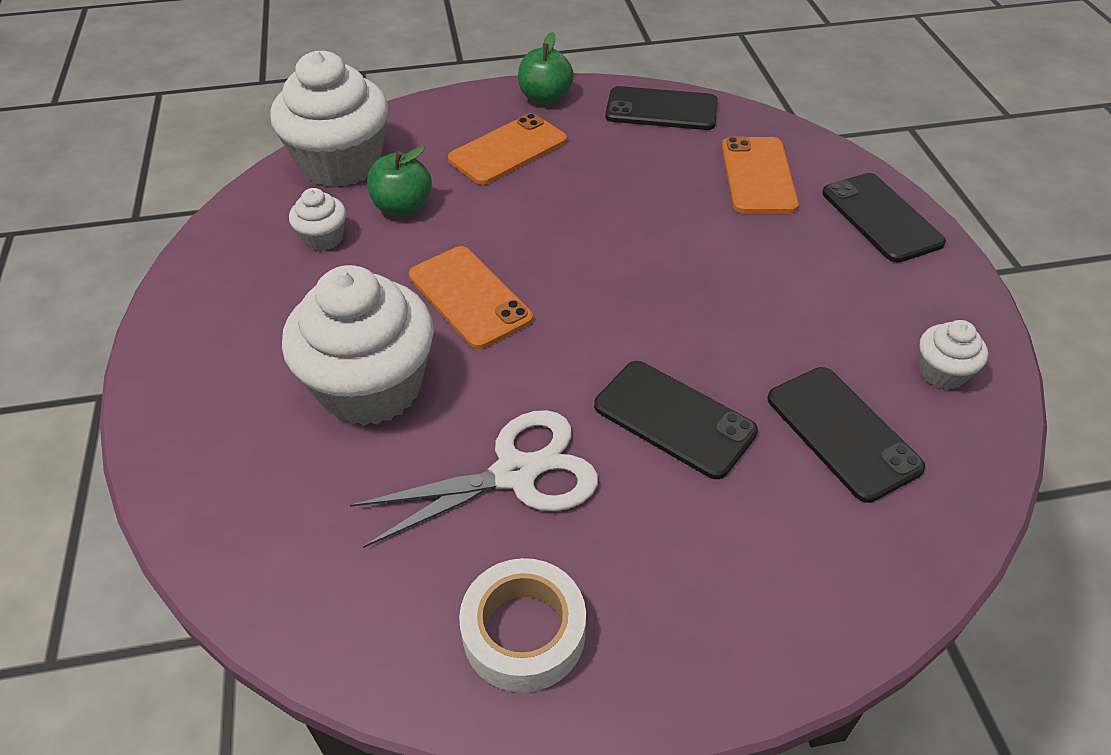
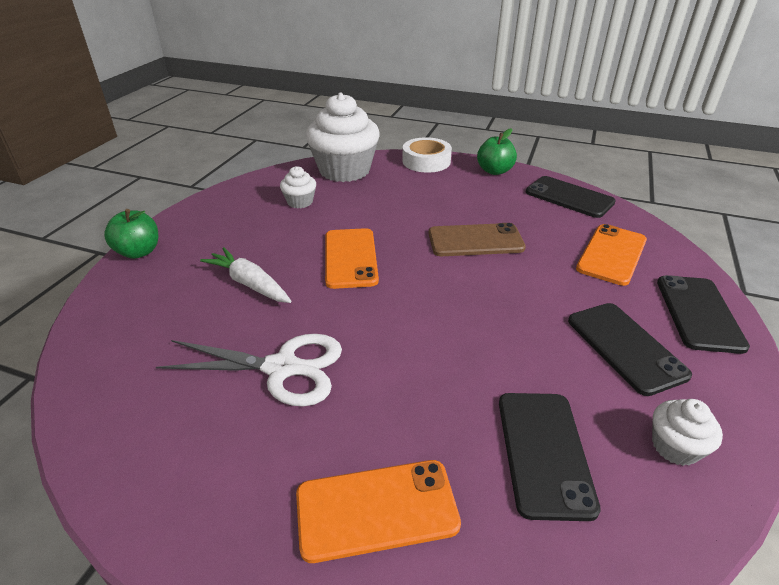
camera: 30 degrees right, 10 degrees down
(371, 387) = (249, 284): white cupcake -> white carrot
(402, 207) = (357, 200): green apple -> green apple (139, 252)
(508, 150) = (446, 190): orange phone -> orange phone (376, 509)
(524, 632) = (191, 471): white tape -> white tape (426, 161)
(600, 213) = (475, 241): none -> brown phone
(674, 419) = (417, 382): black phone -> black phone (625, 347)

